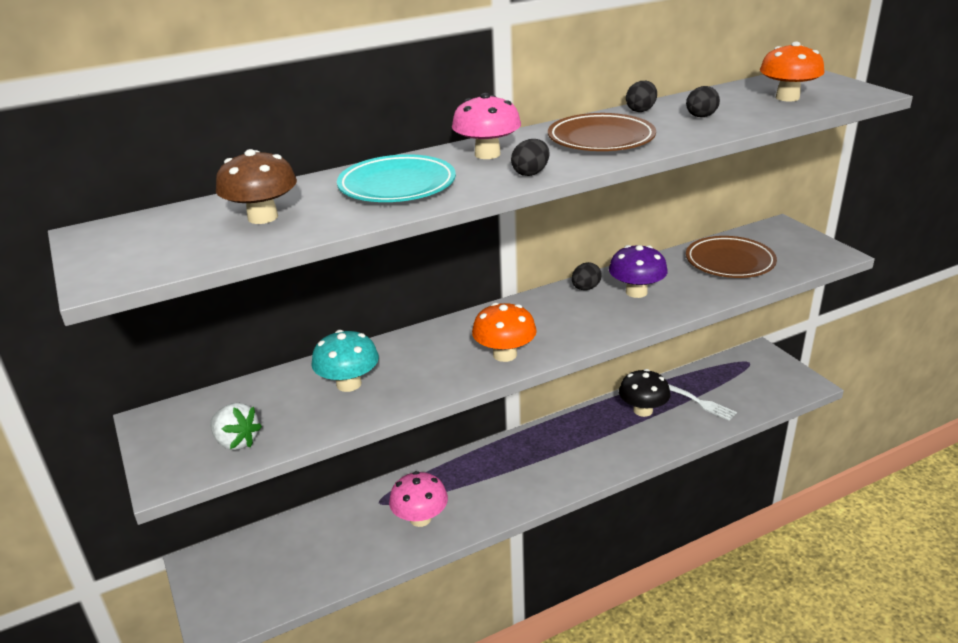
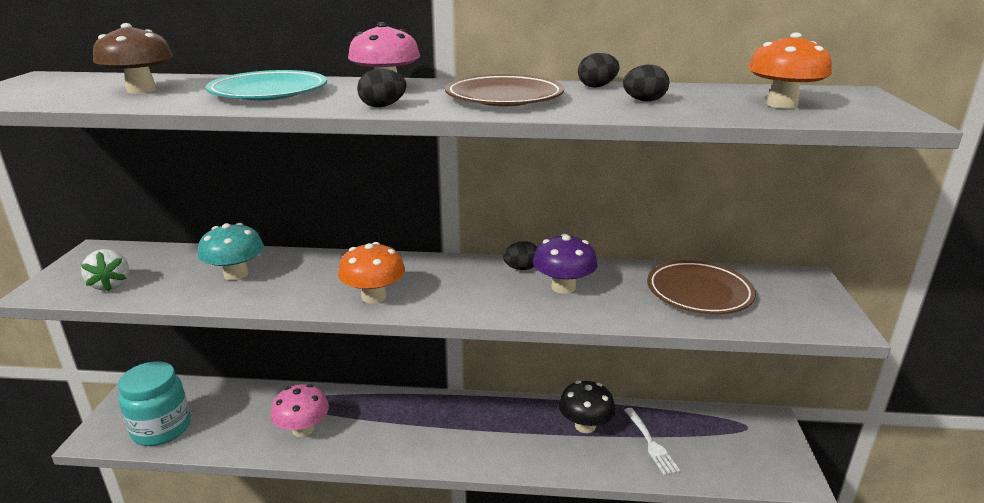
camera: 30 degrees right, 5 degrees down
(279, 583) = (161, 429): none -> turquoise jar

